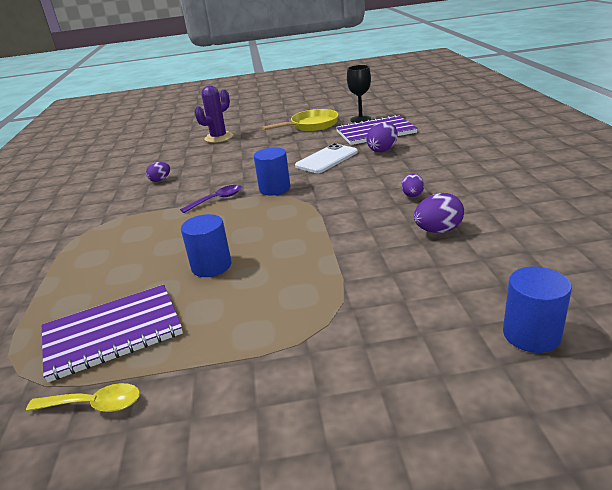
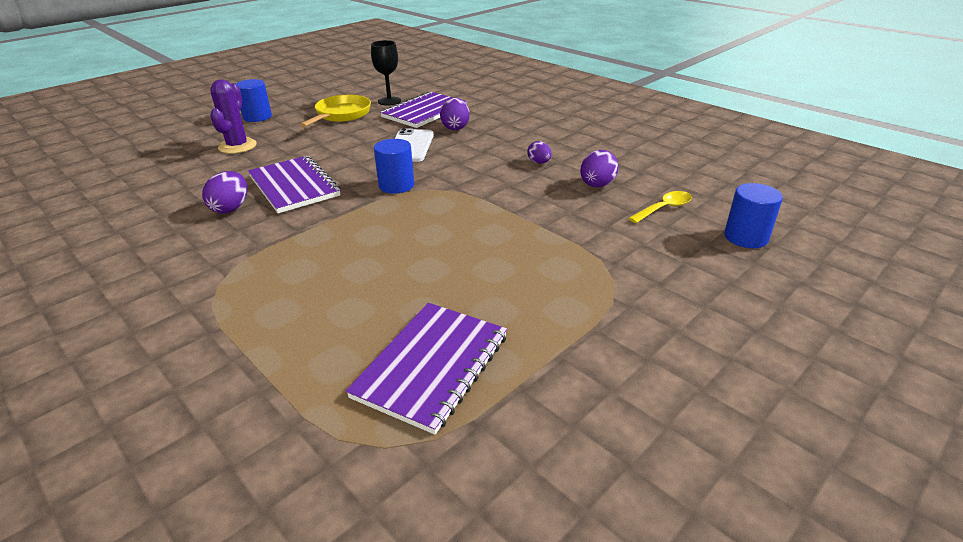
camera: 40 degrees left, 5 degrees up
(94, 405) = (513, 426): yellow spoon -> yellow spoon (664, 208)
(160, 180) = (231, 208): purple egg -> purple egg, size x1.54
(211, 266) = (440, 272): blue cylinder -> blue cylinder (257, 117)
(212, 173) = (294, 186): none -> purple notebook
(217, 200) = (345, 211): purple spoon -> none

